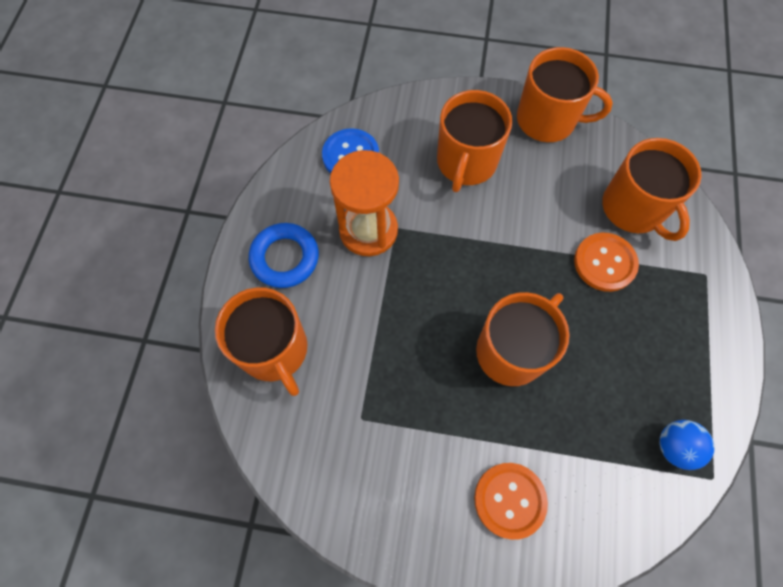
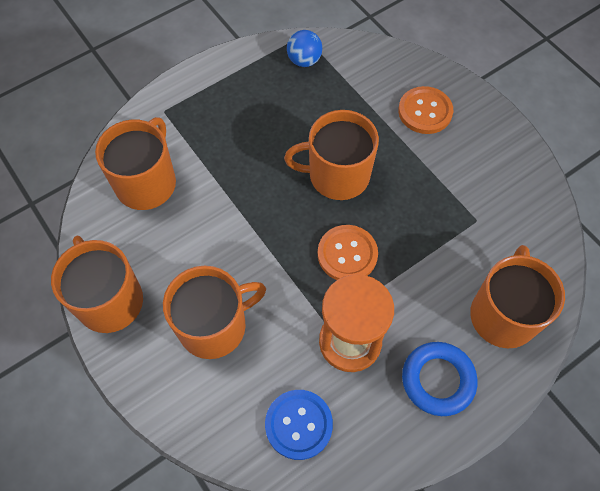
camera: 135 degrees left, 5 degrees down
(604, 263) = (213, 170): orange button -> orange button (347, 254)

